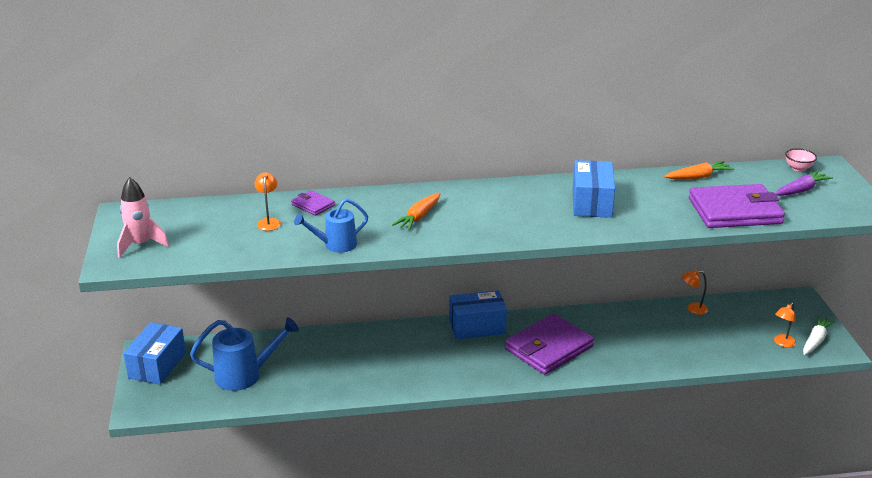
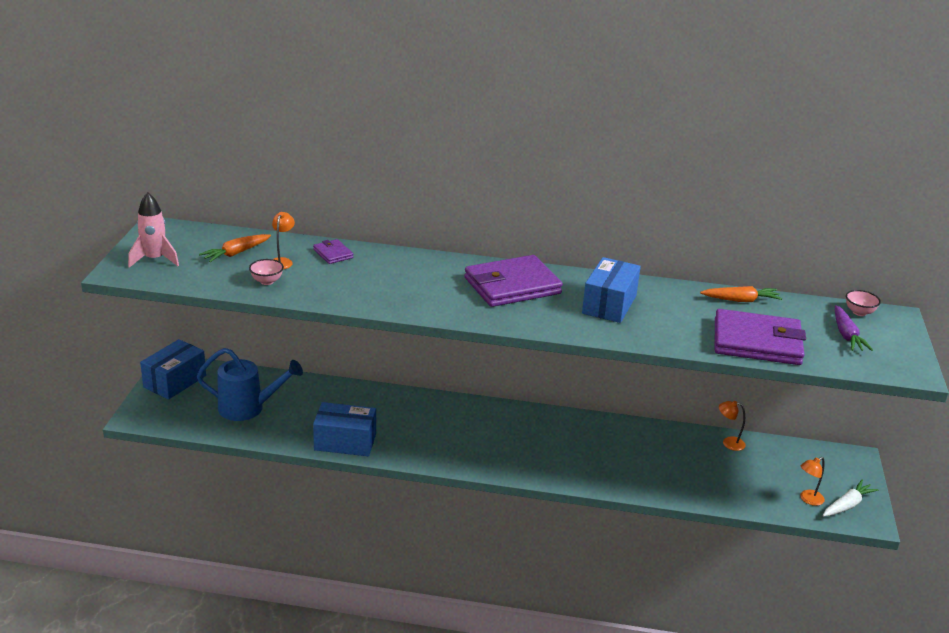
camera: 15 degrees right, 0 degrees up
(266, 244) = (267, 281): none -> pink bowl
(335, 245) = (329, 295): blue watering can -> none
(419, 217) = (426, 284): orange carrot -> orange carrot (236, 253)
(477, 327) = (493, 412): blue box -> blue box (345, 442)
(549, 348) = (554, 448): purple wallet -> purple wallet (512, 286)
(801, 190) = (846, 335): purple carrot -> purple carrot turned 105 degrees clockwise

